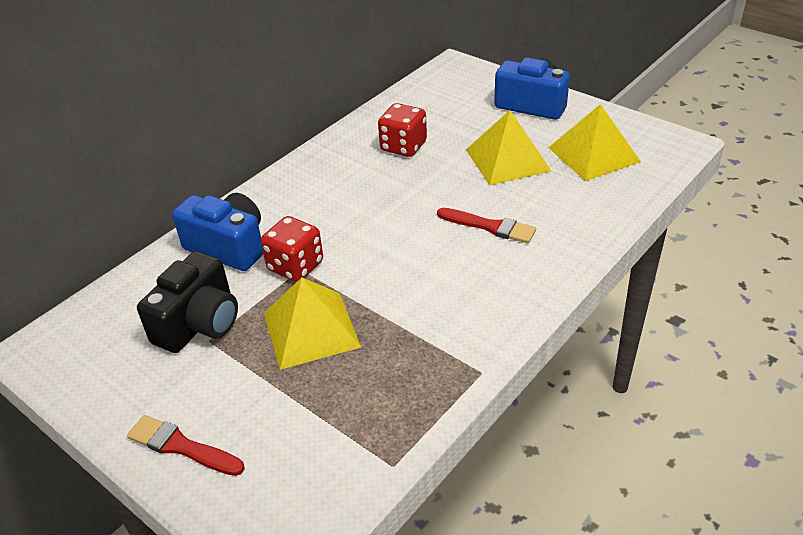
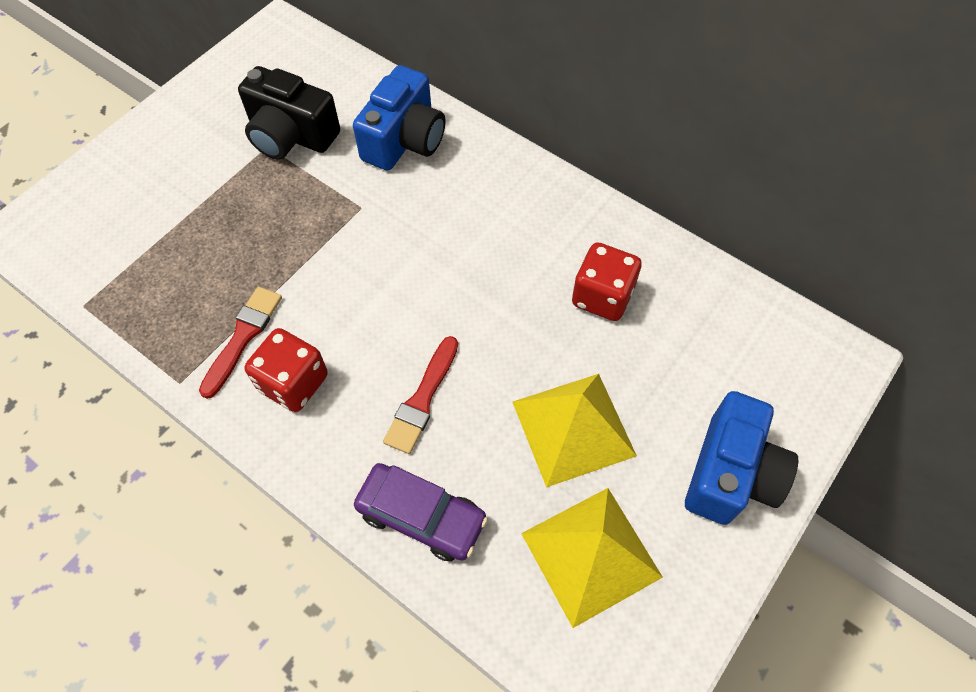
camera: 85 degrees right, 20 degrees up
(181, 446) = (144, 149): red brush -> red brush (243, 337)
(295, 266) = (367, 202): red dice -> red dice (293, 383)
(311, 329) = (268, 226): yellow pyramid -> none
(581, 223) = (421, 516): none -> purple car

